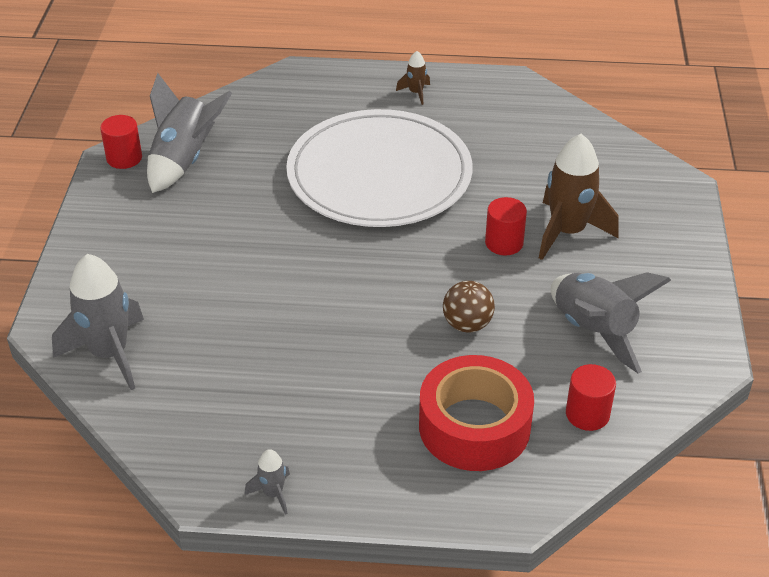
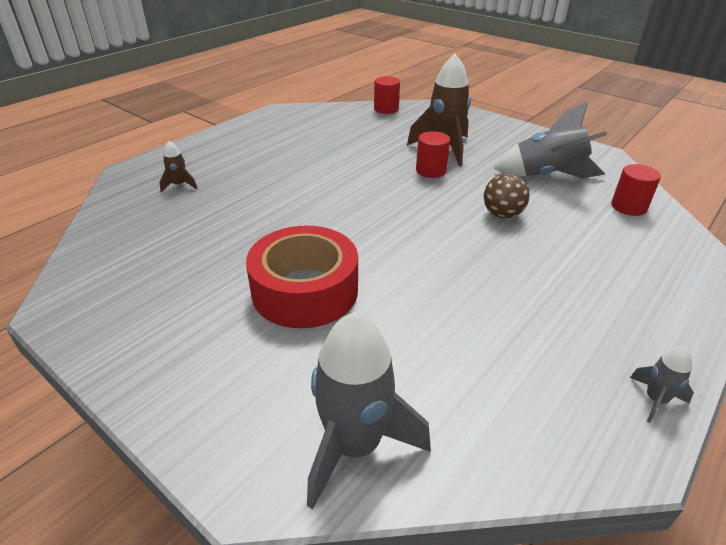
camera: 55 degrees left, 5 degrees down
(124, 158) = (70, 302): red cylinder -> red cylinder (386, 109)
(184, 160) = (136, 266): grey rocket -> none
(379, 175) = (299, 185): white plate -> none
(416, 93) = (235, 141): brown rocket -> brown rocket (179, 185)
(474, 426) = (617, 254): red tape -> red tape (305, 290)

